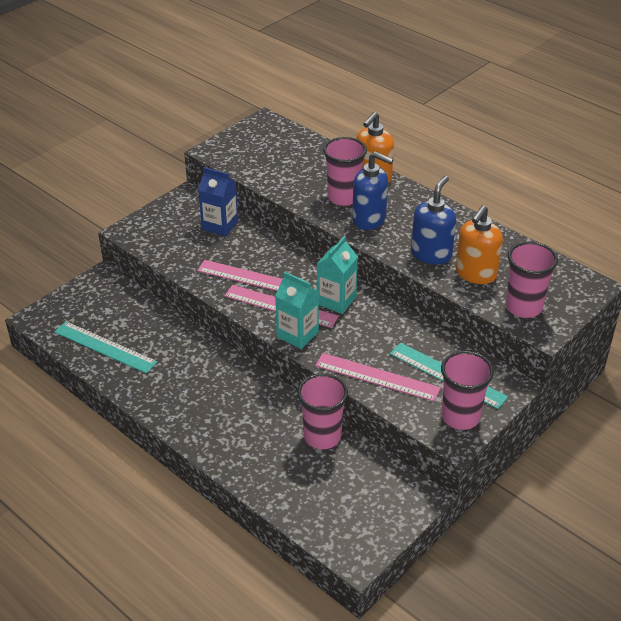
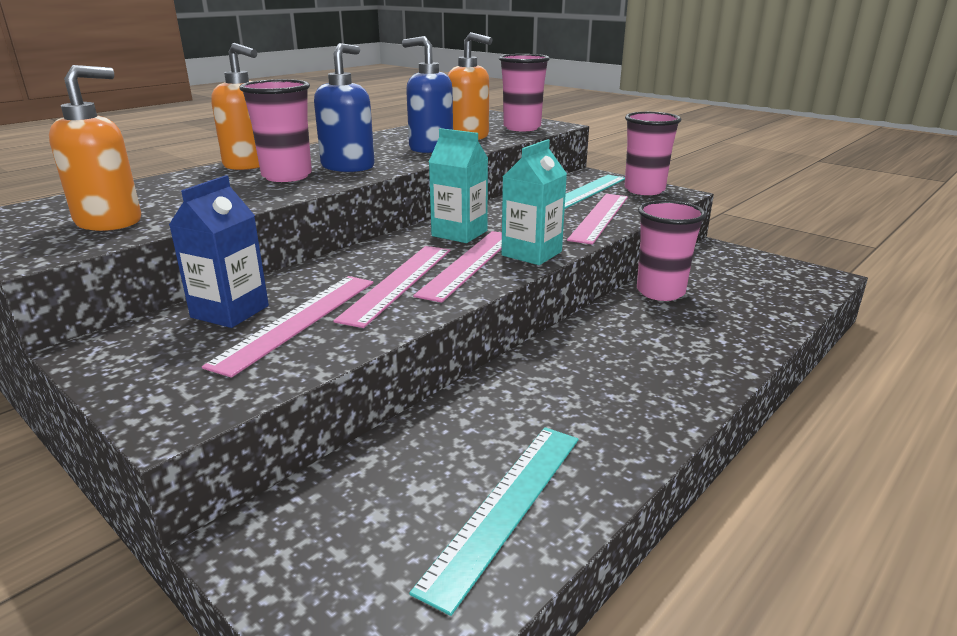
camera: 90 degrees left, 15 degrees down
(207, 249) = (298, 321): none -> pink ruler
(255, 156) = (109, 221): none -> orange soap dispenser

